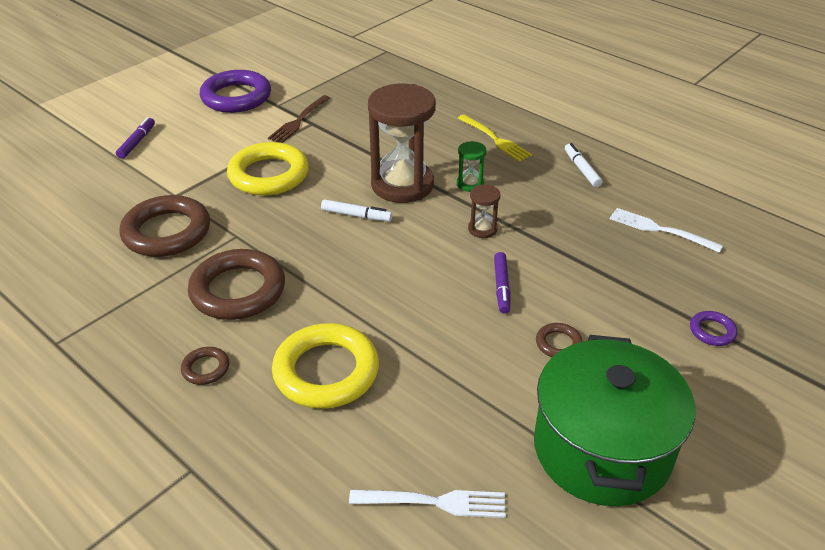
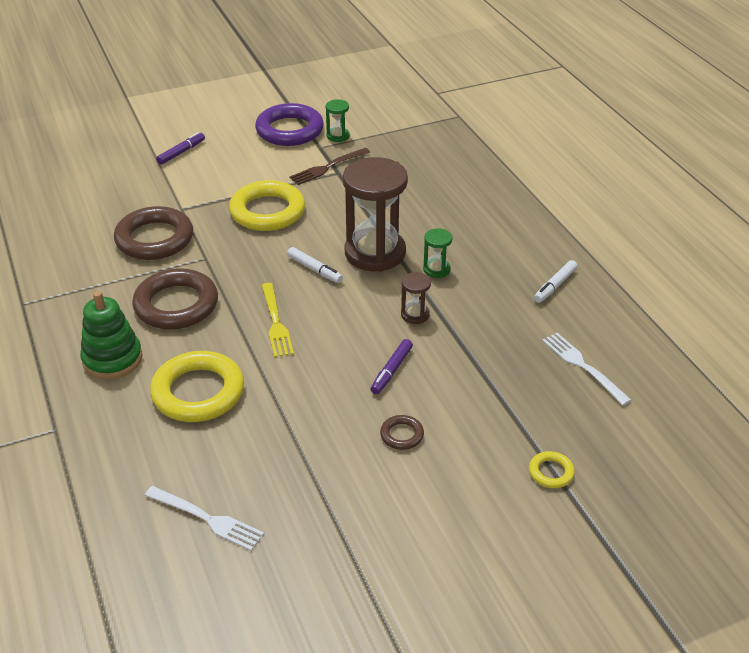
camera: 25 degrees right, 0 degrees up
(206, 368) = (112, 359): brown ring -> green stacking toy
(288, 92) = (338, 136): none -> green hourglass
(495, 139) = (494, 233): yellow fork -> yellow fork (276, 323)
(581, 169) = (555, 286): white marker -> white marker turned 150 degrees counterclockwise
(602, 449) = (368, 531): green pot -> none
(712, 331) = (551, 472): purple ring -> yellow ring

